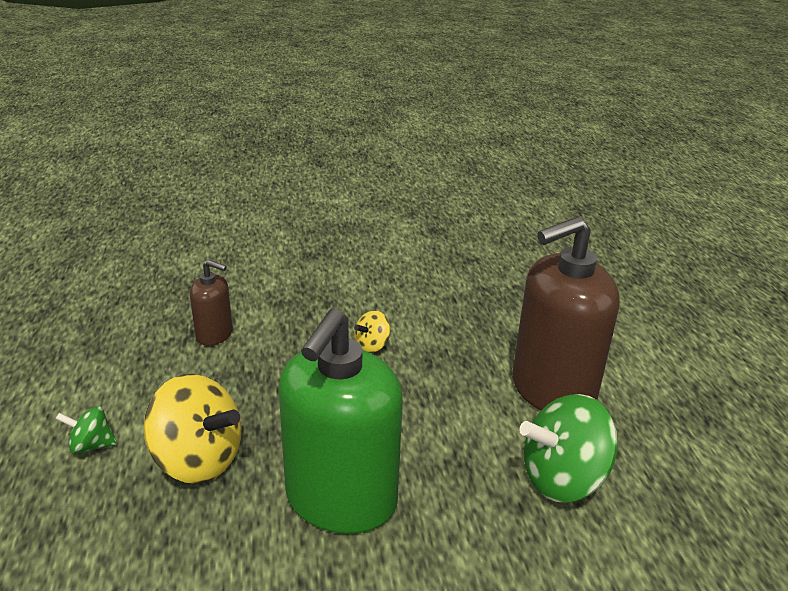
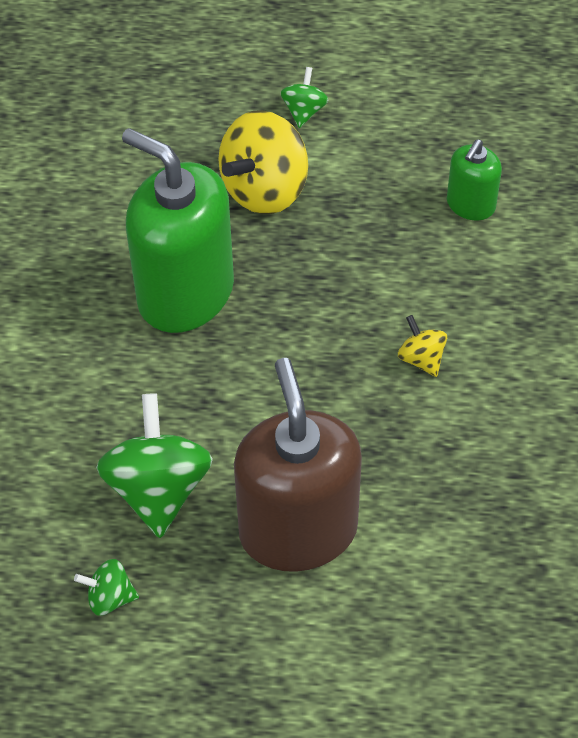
camera: 105 degrees right, 25 degrees up
(214, 334) = (470, 204): brown soap dispenser -> green soap dispenser
(683, 492) = (110, 597): none -> green spinning top

